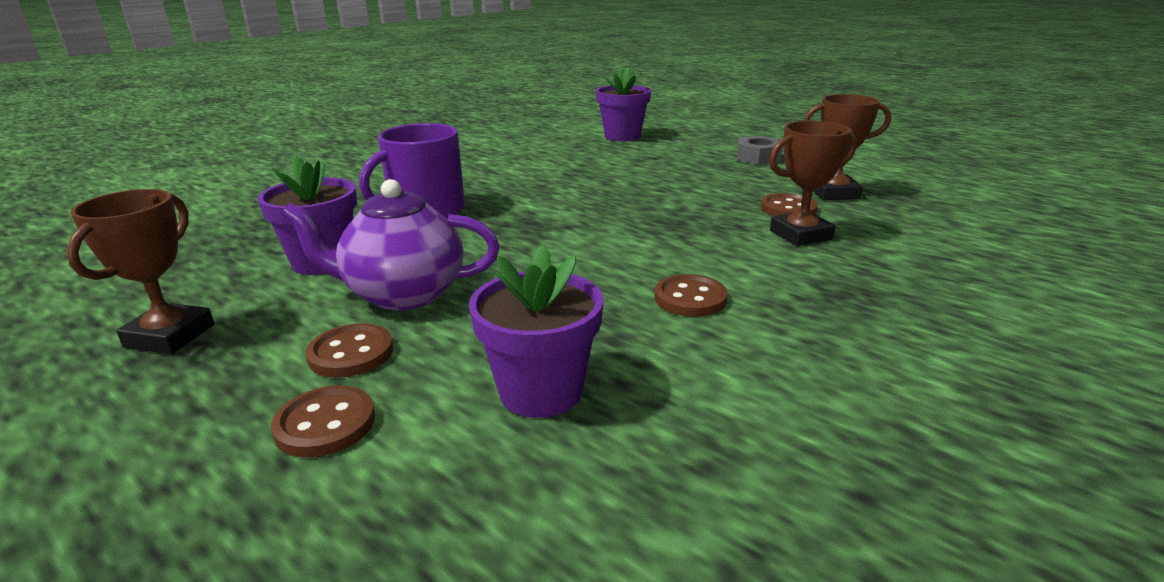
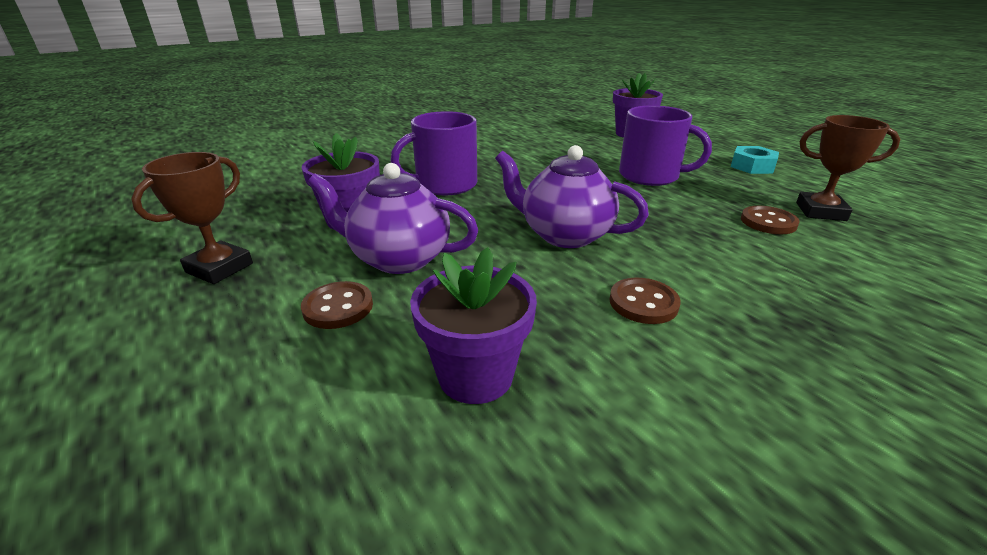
camera: 15 degrees right, 5 degrees up
(325, 424) = (292, 371): brown button -> none
(585, 246) = (564, 235): none -> purple teapot
(657, 177) = (650, 176): none -> purple mug
(758, 157) = (752, 166): grey nut -> turquoise nut
(800, 235) = (773, 251): brown trophy -> none

